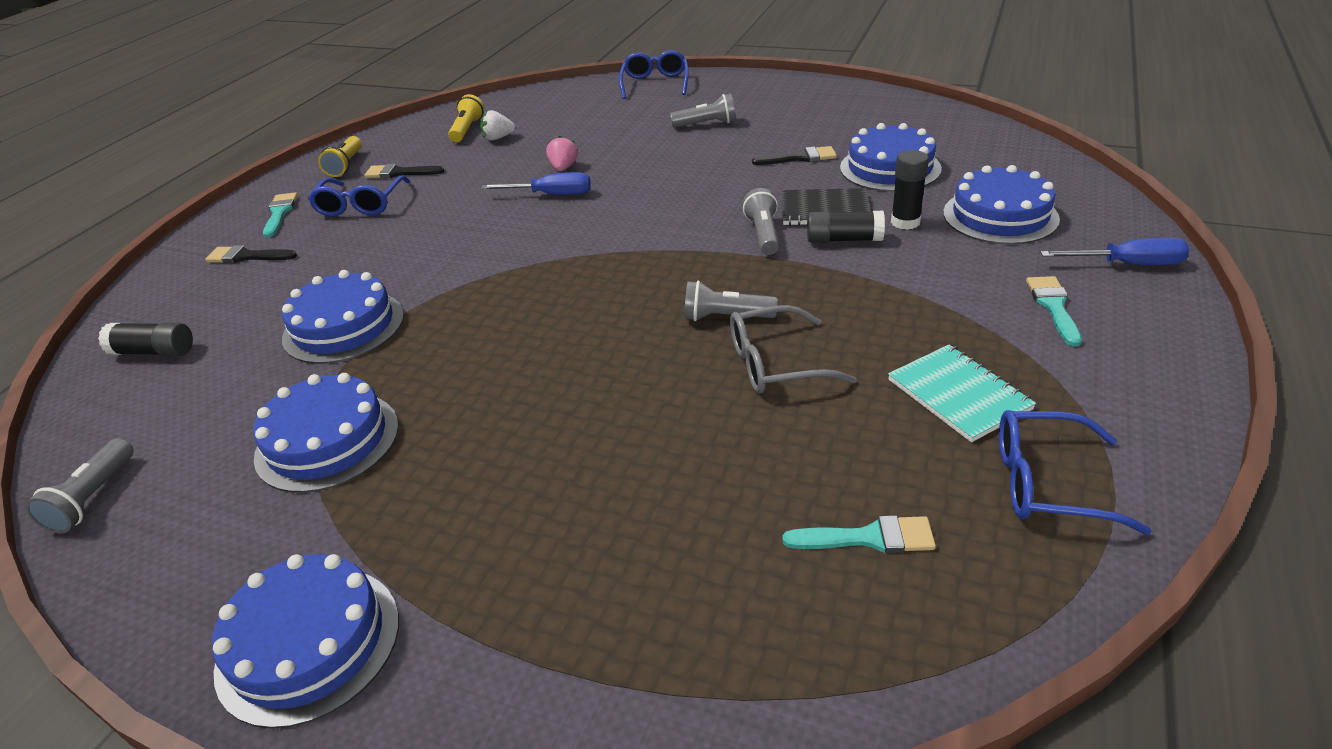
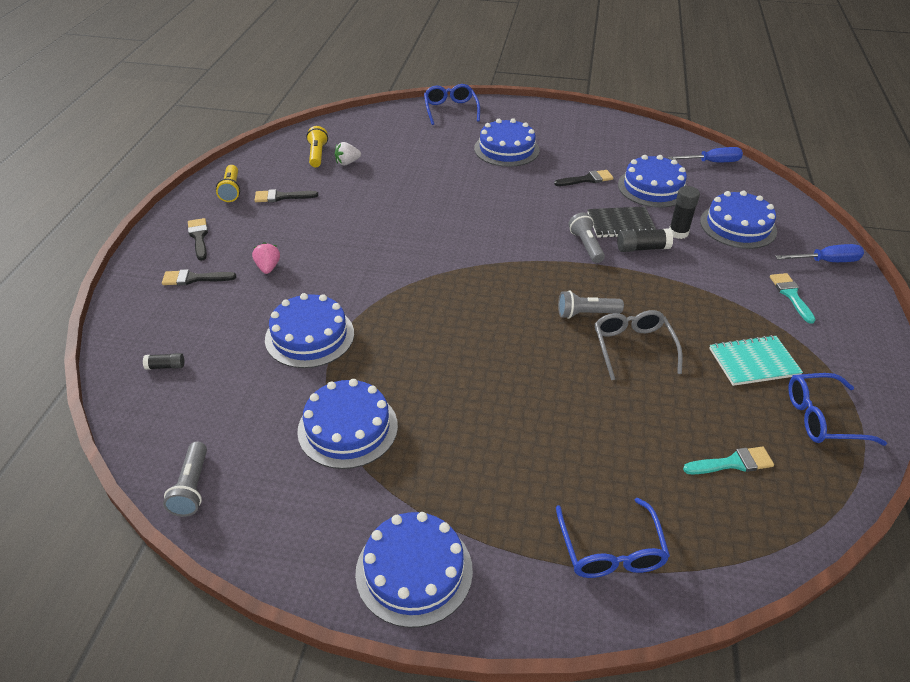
camera: 15 degrees left, 5 degrees up
(154, 351) = (165, 366): black glue stick -> black glue stick, size x0.60
(279, 213) = (199, 237): turquoise brush -> black brush
(360, 205) = (264, 228): blue glasses -> blue glasses (611, 550)
(551, 195) = (415, 215): blue screwdriver -> blue screwdriver (712, 162)
(563, 168) = (413, 190): pink strawberry -> pink strawberry (268, 267)
(706, 124) = (506, 149): grey flashlight -> blue cake
(775, 364) = (633, 347): grey glasses -> grey glasses turned 105 degrees clockwise
(958, 395) = (753, 362): turquoise notebook -> turquoise notebook turned 60 degrees counterclockwise

